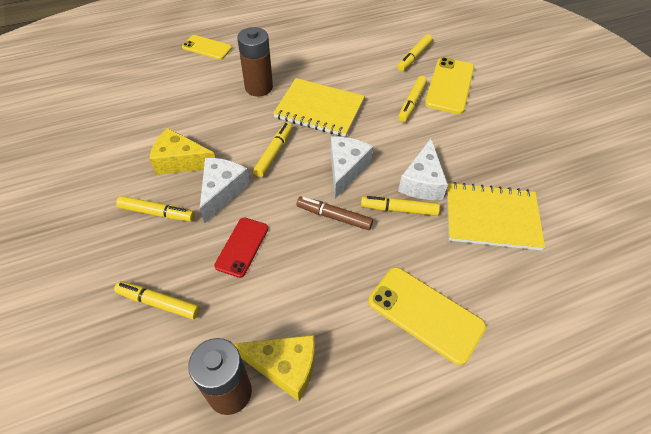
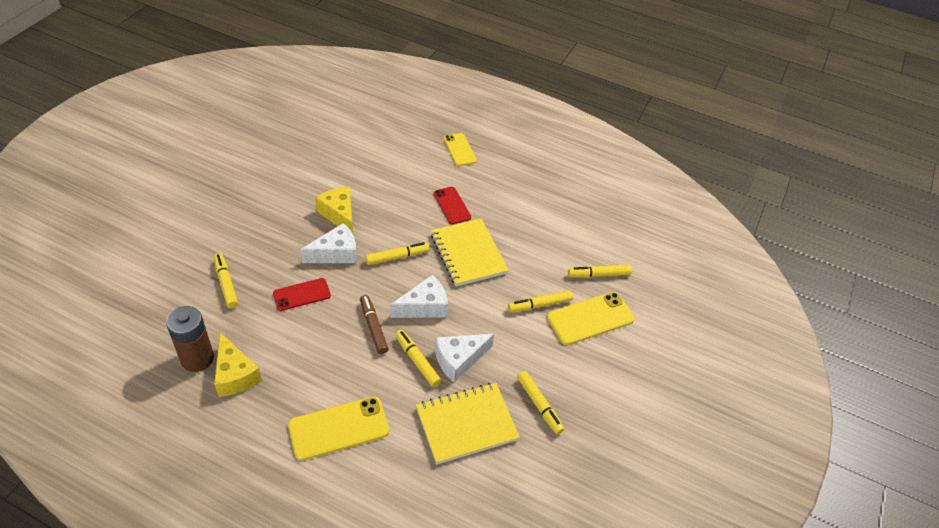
camera: 45 degrees right, 5 degrees down
(157, 213) = (287, 234): yellow marker -> yellow marker (539, 404)
(259, 87) = (452, 205): brown battery -> red phone
(425, 314) = (339, 428): yellow phone -> yellow phone turned 75 degrees clockwise
(491, 218) = (466, 424): yellow notebook -> yellow notebook turned 75 degrees counterclockwise

